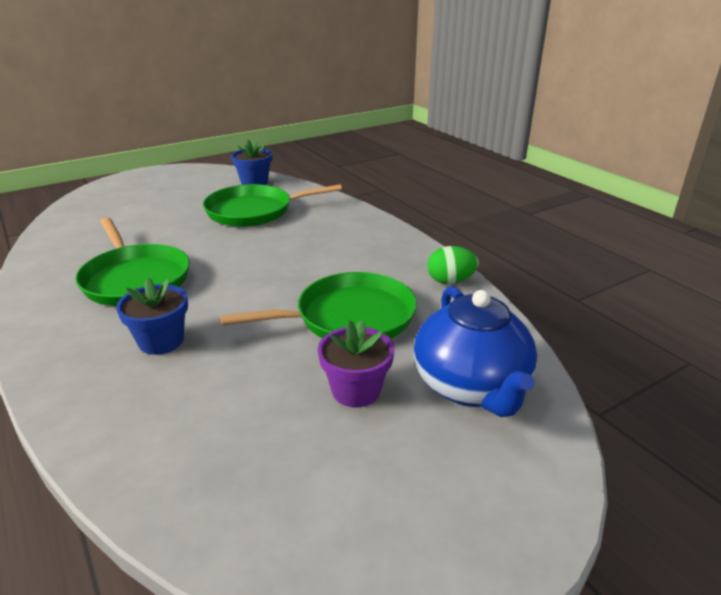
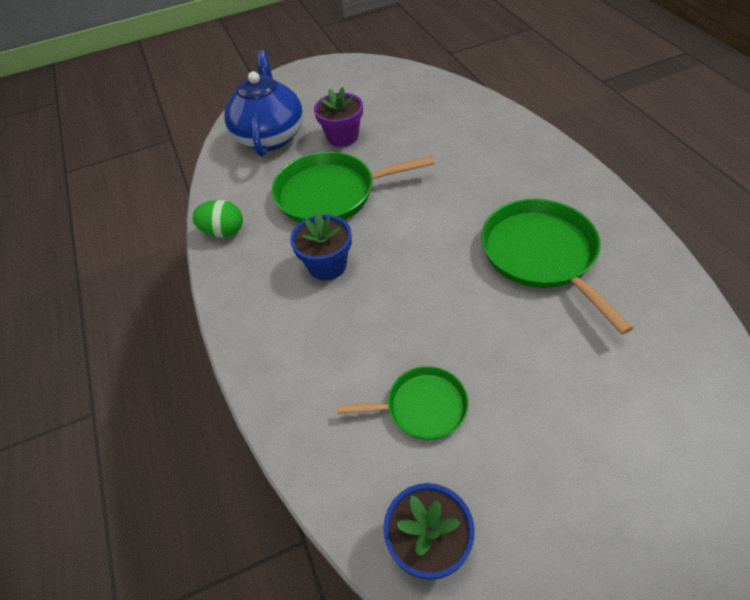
camera: 165 degrees left, 20 degrees up
(161, 341) = (484, 178): blue flower pot -> blue flower pot (327, 265)
(254, 211) = (422, 407): green pan -> green pan, size x0.58

